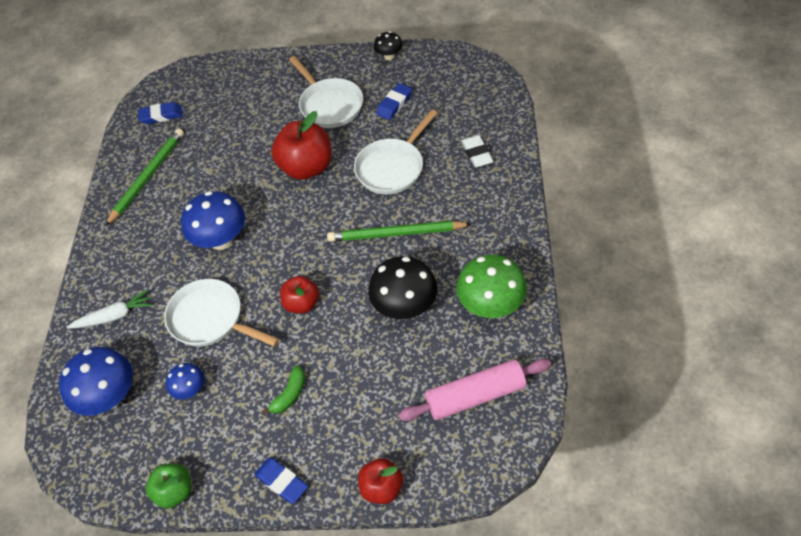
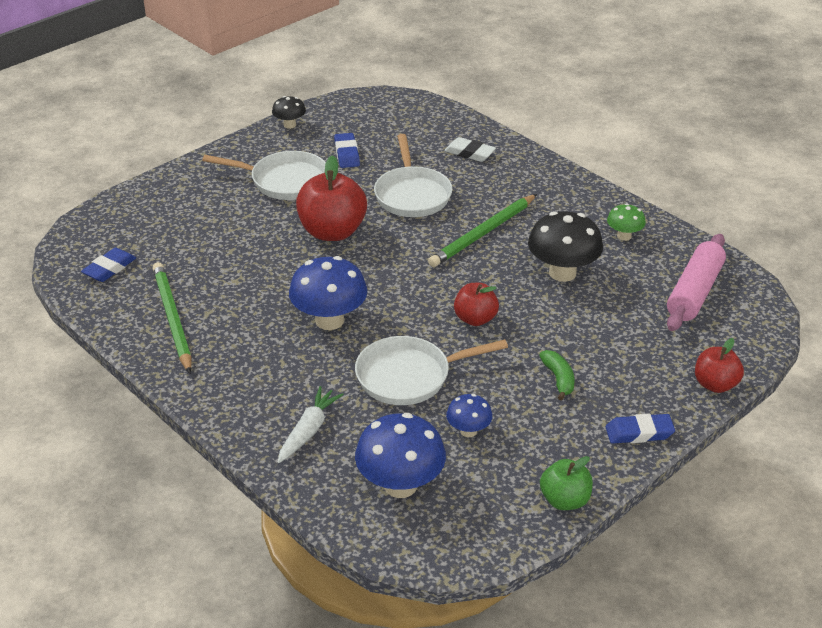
camera: 50 degrees left, 15 degrees down
(491, 306) = (624, 236): green mushroom -> green mushroom, size x0.54

